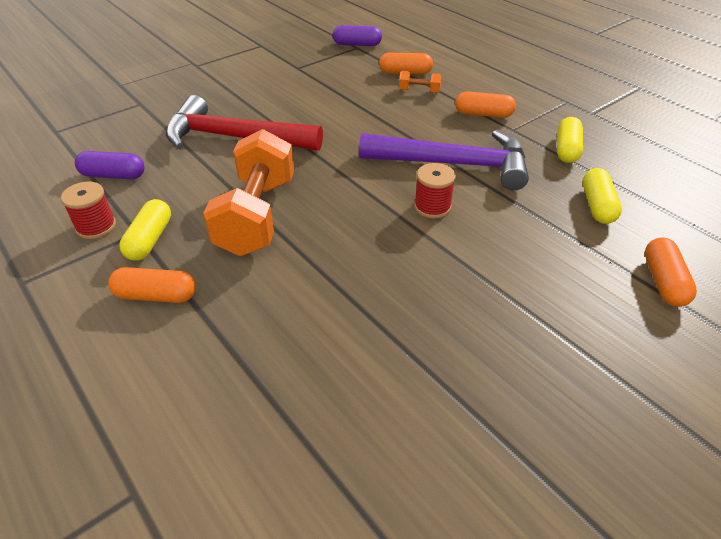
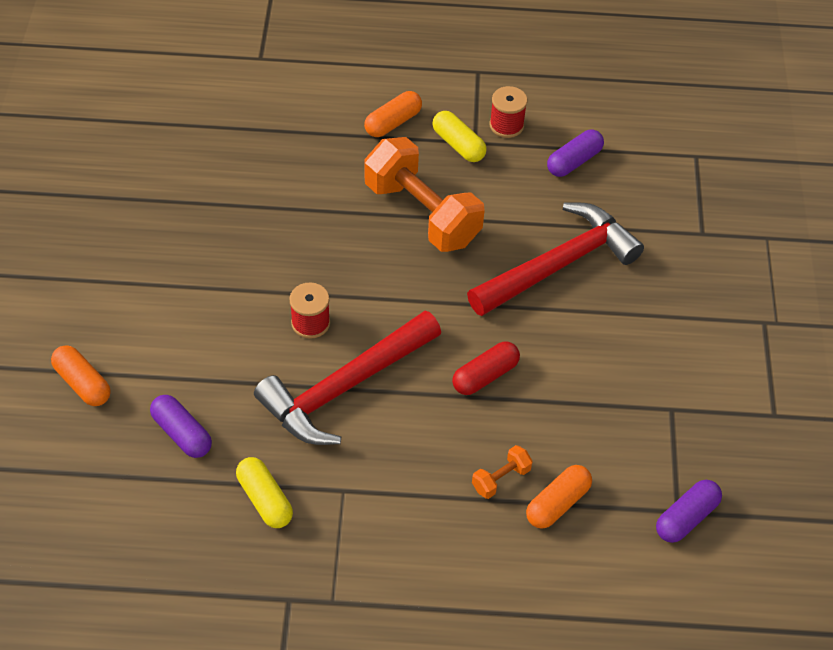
camera: 130 degrees right, 10 degrees up
(363, 123) = (485, 376): none -> red capsule
(453, 164) = (345, 387): purple hammer -> red hammer
(483, 114) = (394, 492): orange capsule -> none
(597, 206) = (182, 433): yellow capsule -> purple capsule

